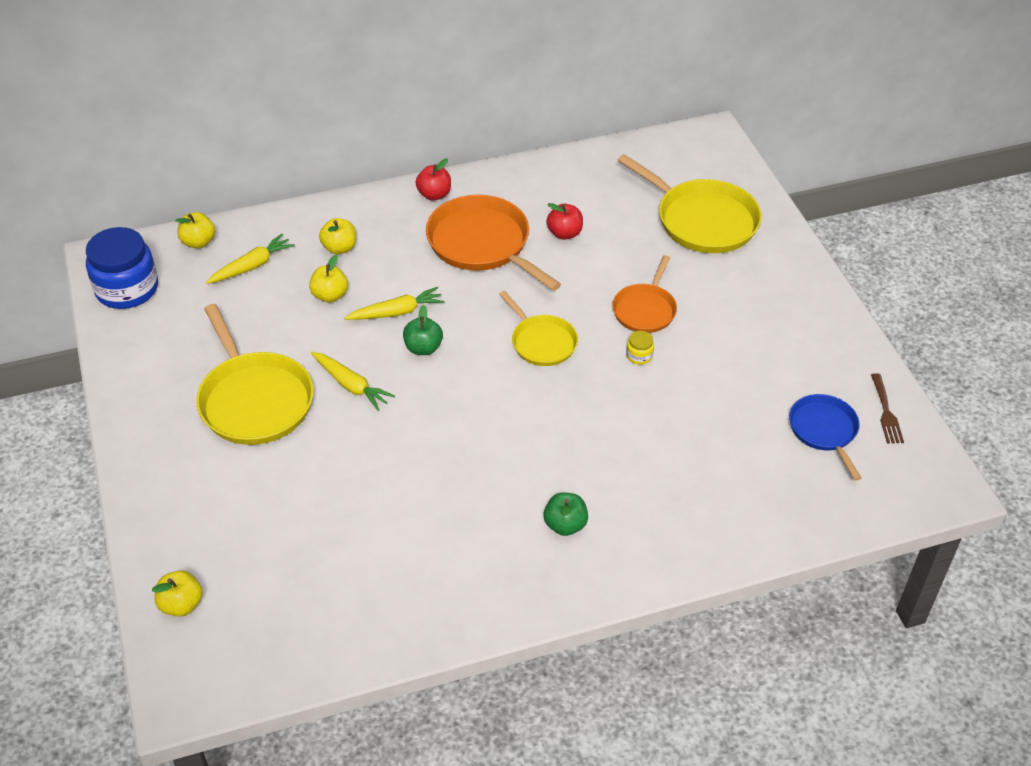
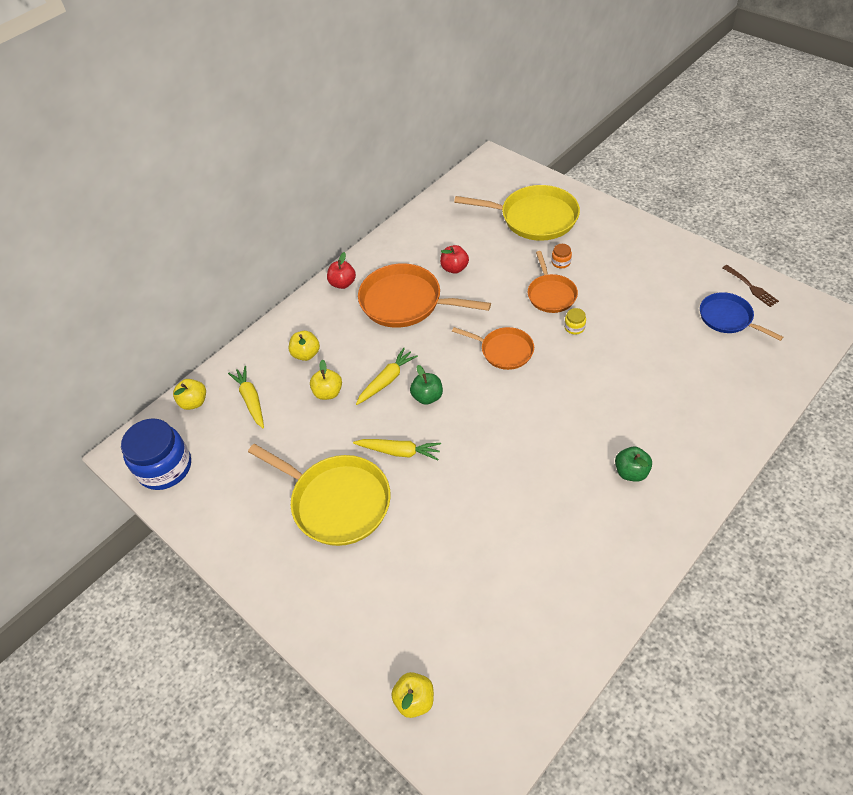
camera: 25 degrees left, 5 degrees up
(252, 266) = (251, 400): yellow carrot -> yellow carrot turned 45 degrees counterclockwise
(542, 342) = (504, 351): yellow pan -> orange pan
(688, 281) = (561, 262): none -> orange jar

